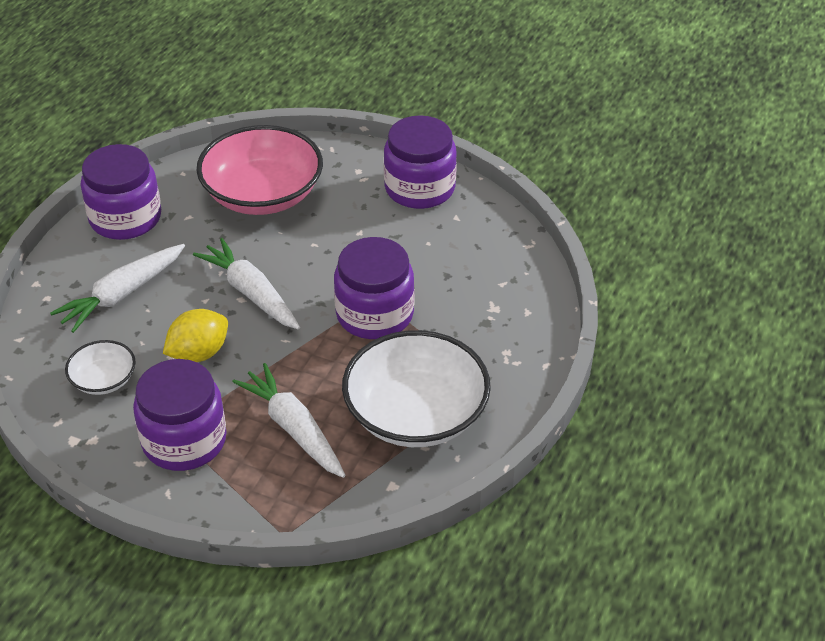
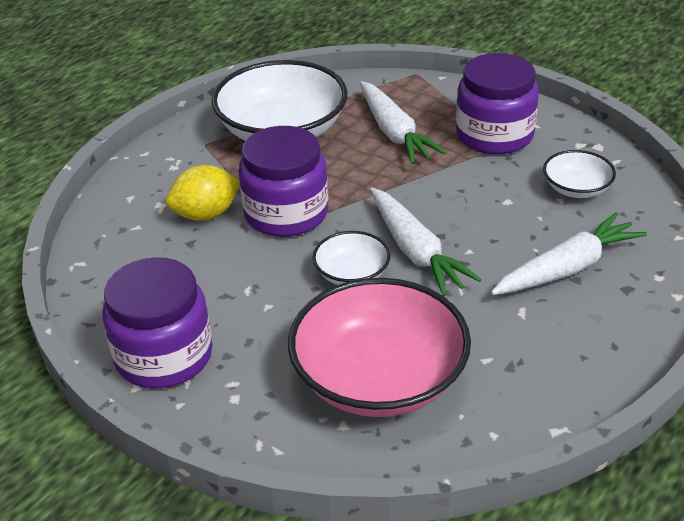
camera: 165 degrees left, 5 degrees down
(125, 218) = (574, 369): purple jar -> none
(199, 353) = (478, 200): yellow lemon -> yellow lemon (206, 214)
(300, 266) = (352, 274): none -> white bowl

